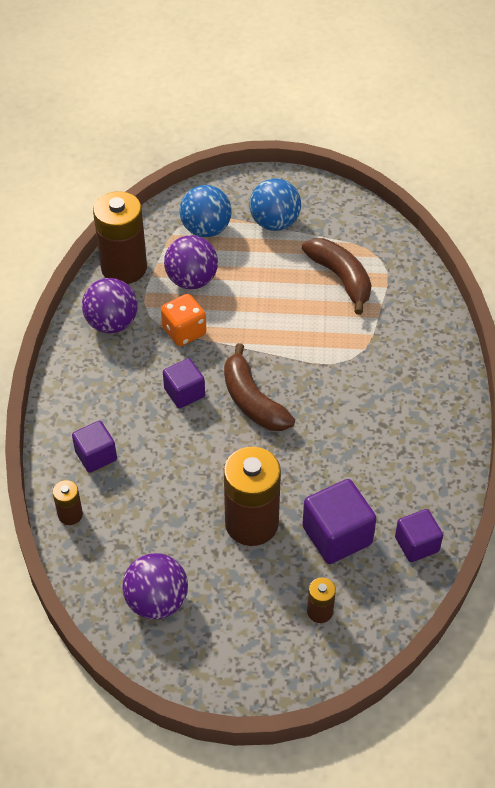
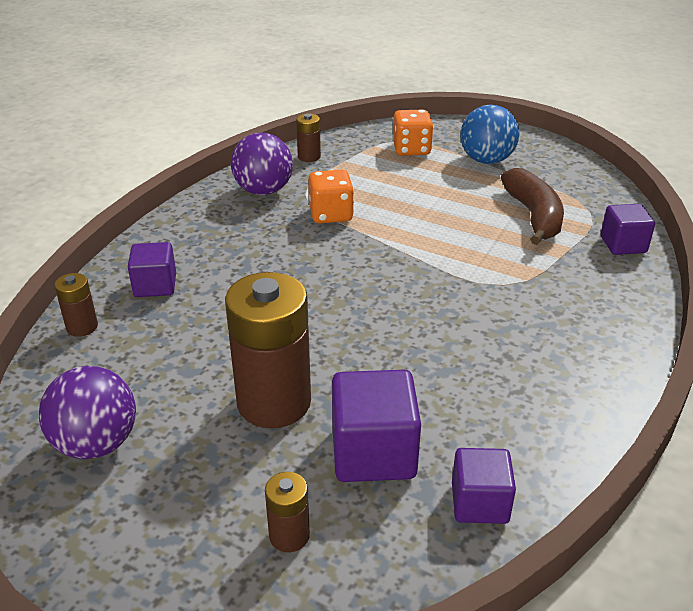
camera: 25 degrees right, 15 degrees down
(124, 268) = (309, 157): brown battery -> brown battery, size x0.46
(184, 393) = (292, 261): purple cube -> purple cube (623, 244)
(192, 280) = (369, 180): purple ball -> none
(206, 229) = (411, 149): blue ball -> orange dice
(252, 400) = (362, 288): brown banana -> none

